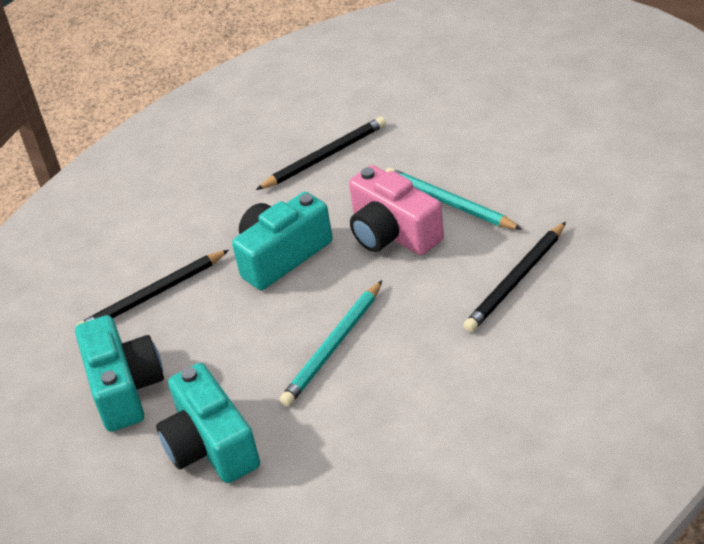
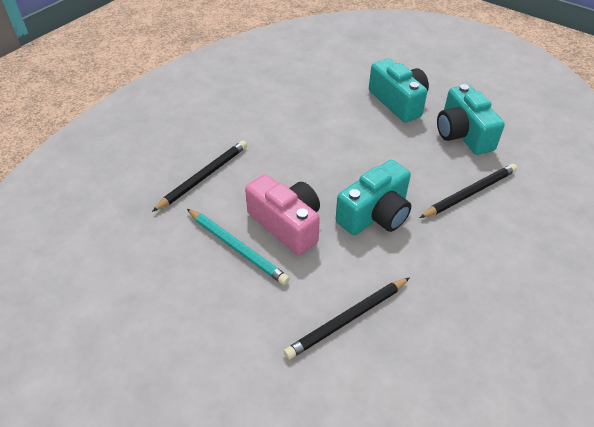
camera: 175 degrees right, 5 degrees up
(333, 346) = (331, 146): turquoise pencil -> none

